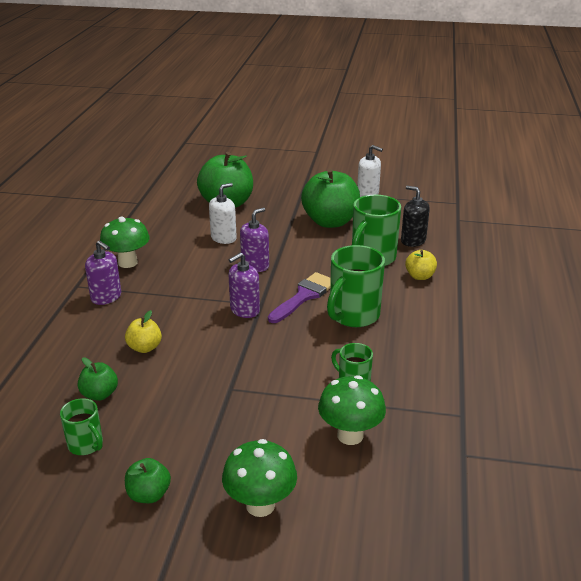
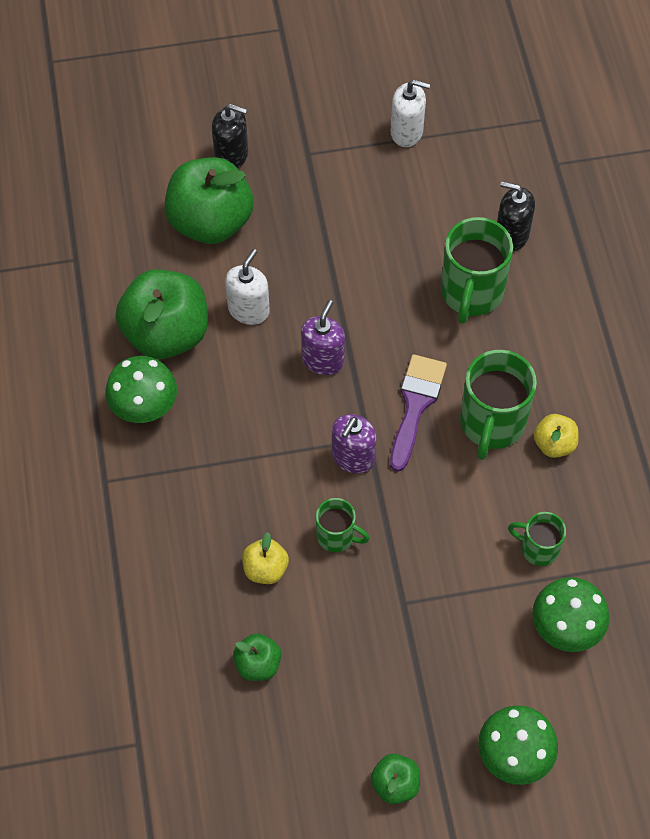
camera: 20 degrees left, 30 degrees up
(86, 445) = (289, 743): green mug -> green mug (337, 536)
(106, 297) = (159, 491): purple soap dispenser -> none
(257, 184) = (231, 155): none -> black soap dispenser
(330, 222) = (381, 223): green apple -> green apple (166, 333)
(419, 276) = (546, 315): yellow apple -> yellow apple (554, 444)

